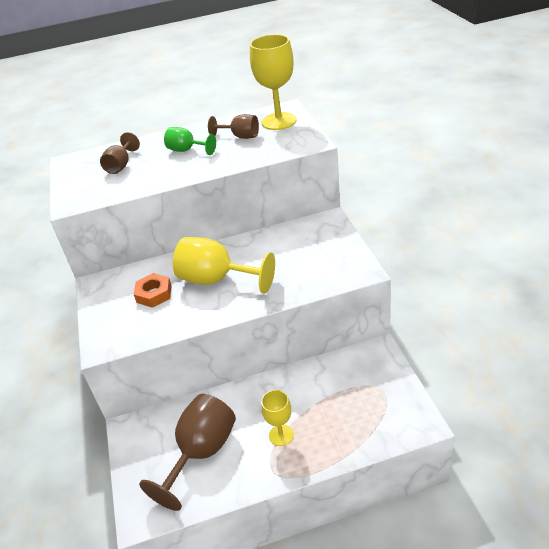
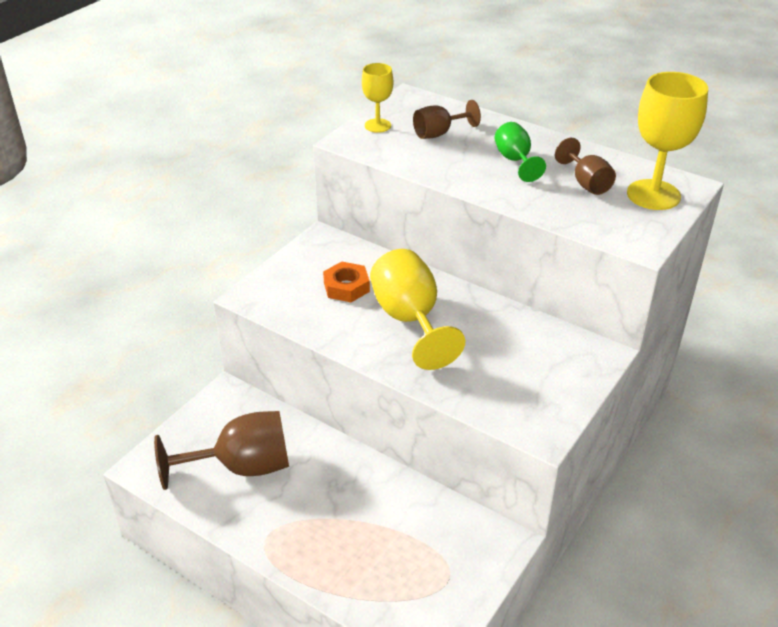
camera: 45 degrees right, 0 degrees up
(281, 435) = (313, 519): yellow goblet -> yellow goblet (377, 125)

